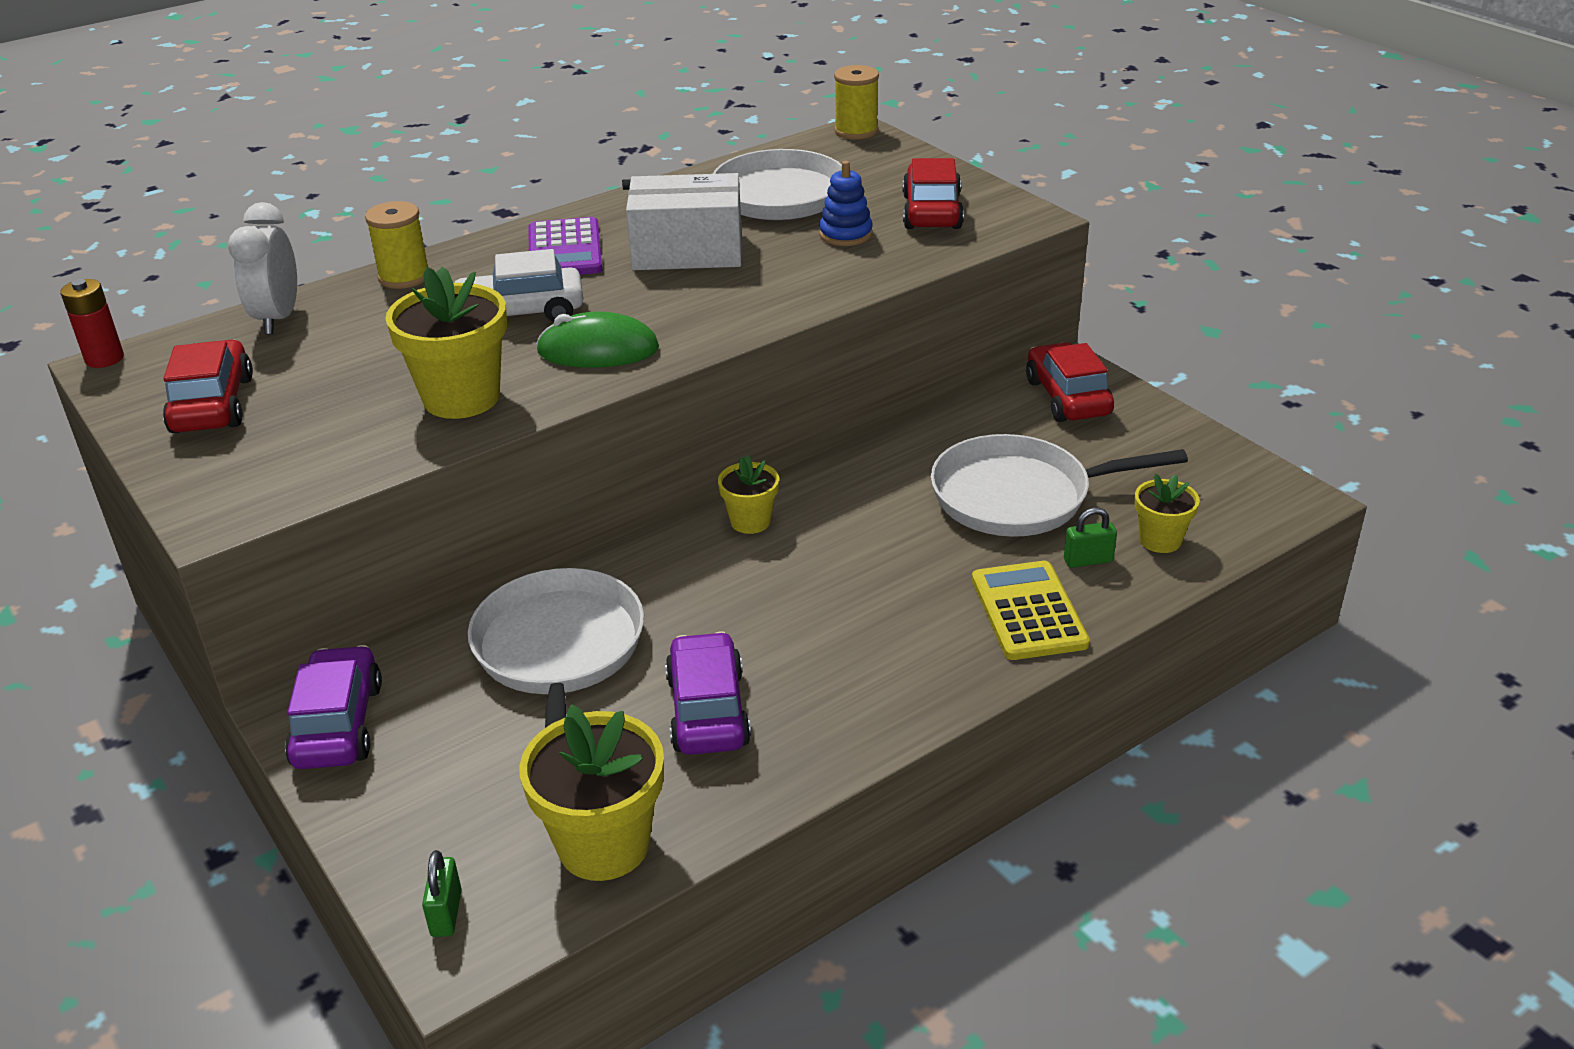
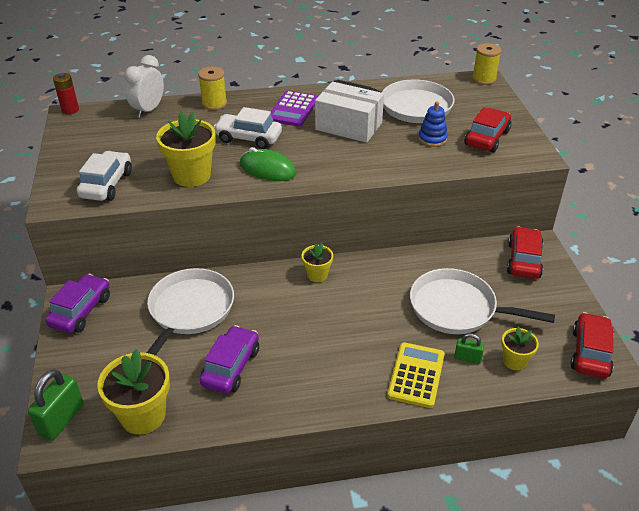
camera: 25 degrees right, 5 degrees up
(212, 405) = (93, 146): red car -> red car (590, 353)
(300, 458) = (106, 184): none -> white car
(446, 913) = (61, 420): green padlock -> green padlock, size x1.79

